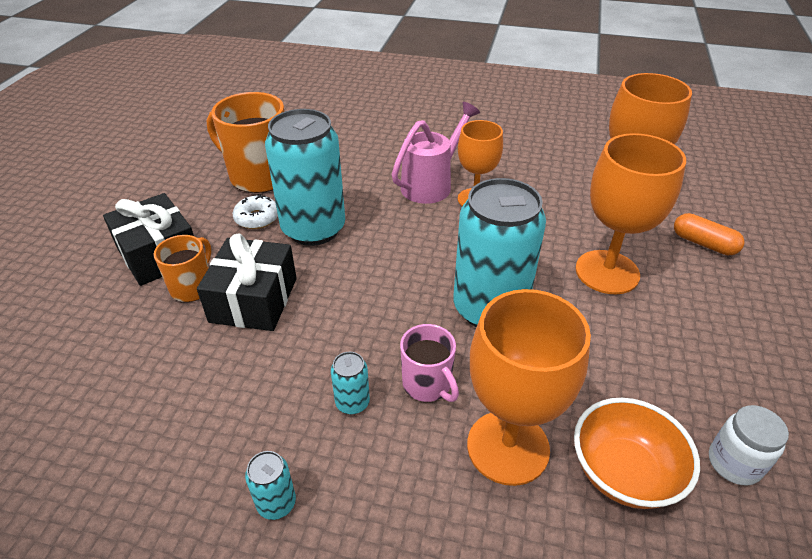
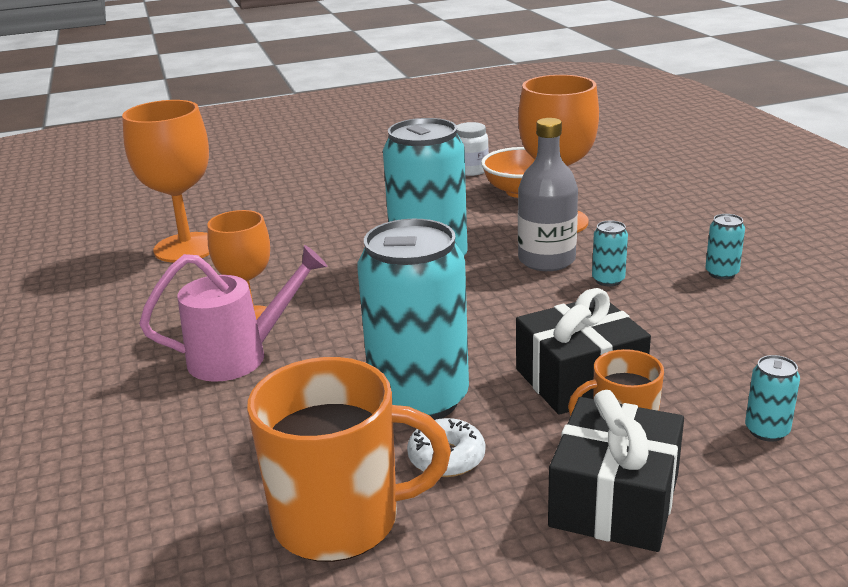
camera: 120 degrees left, 15 degrees down
(110, 348) = (767, 431): none -> turquoise can
(259, 176) = (341, 520): orange mug -> orange mug turned 90 degrees counterclockwise
(428, 384) = (546, 260): pink mug -> grey bottle
(431, 184) = (239, 356): pink watering can -> pink watering can turned 150 degrees clockwise
(607, 272) = (320, 231): orange goblet -> none
(703, 243) = (236, 207): orange capsule -> none

